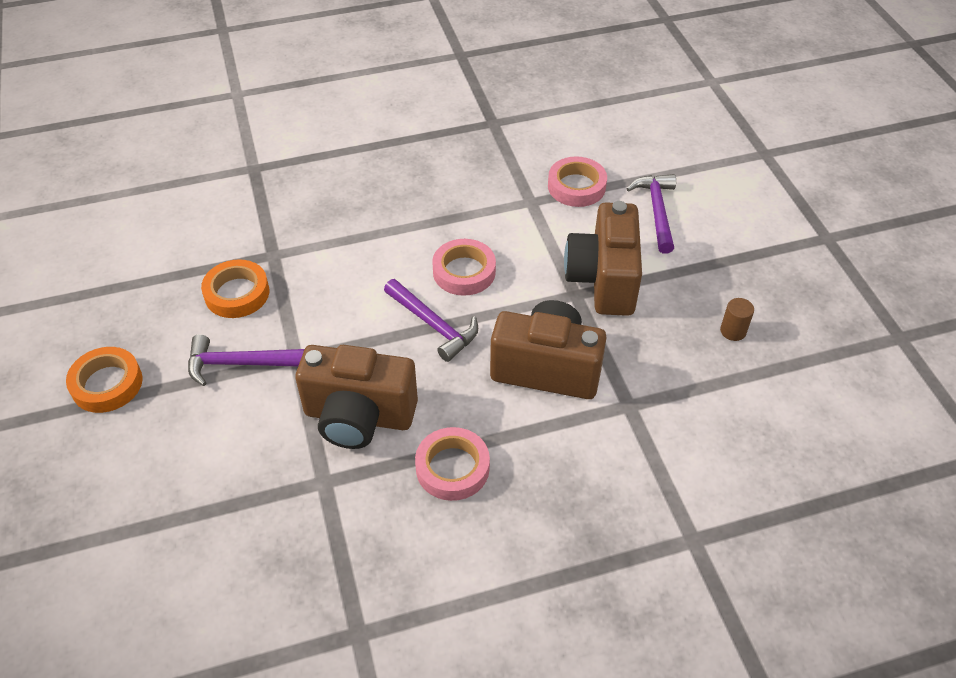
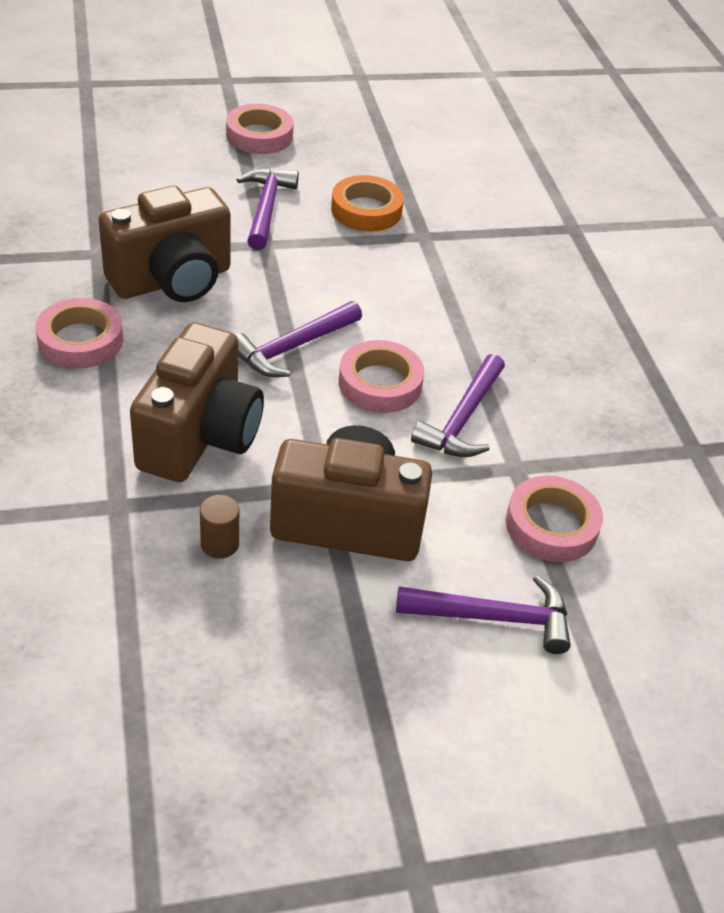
camera: 90 degrees right, 5 degrees down
(107, 384) = (259, 135): orange tape -> pink tape
(359, 417) = (172, 281): brown camera -> brown camera turned 135 degrees counterclockwise
(491, 227) = (462, 419): none -> purple hammer
(733, 331) = (219, 657): brown cylinder -> brown cylinder (219, 544)

